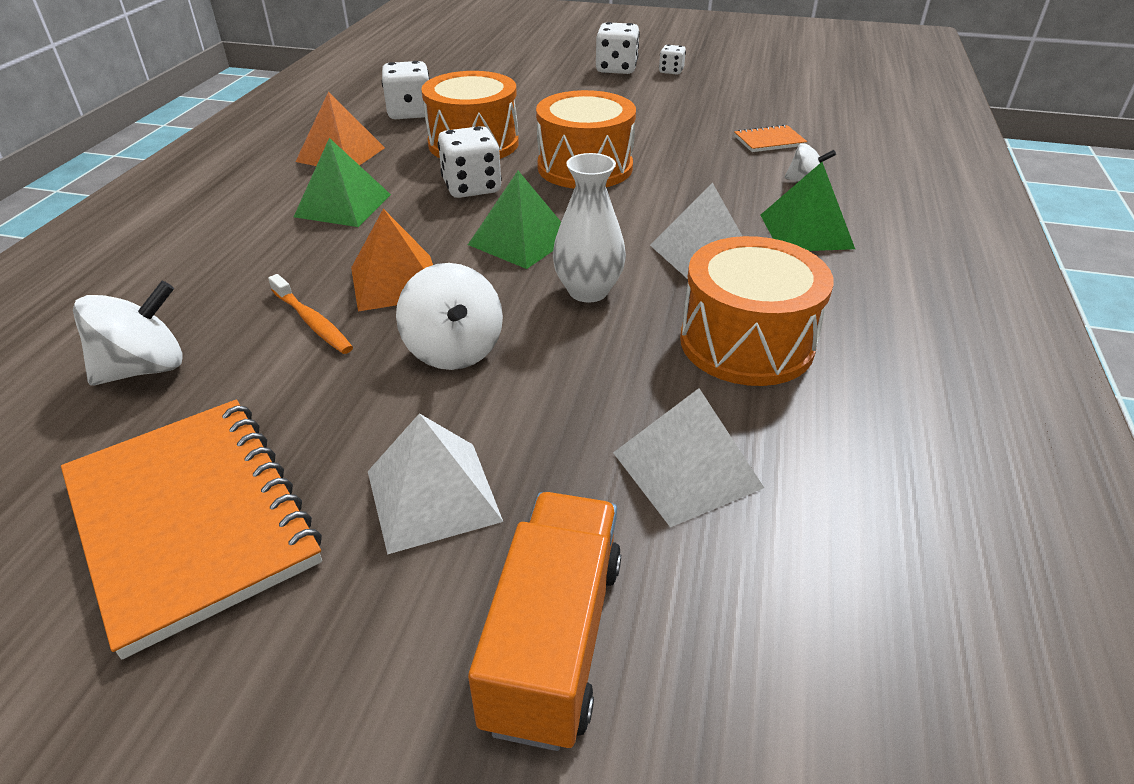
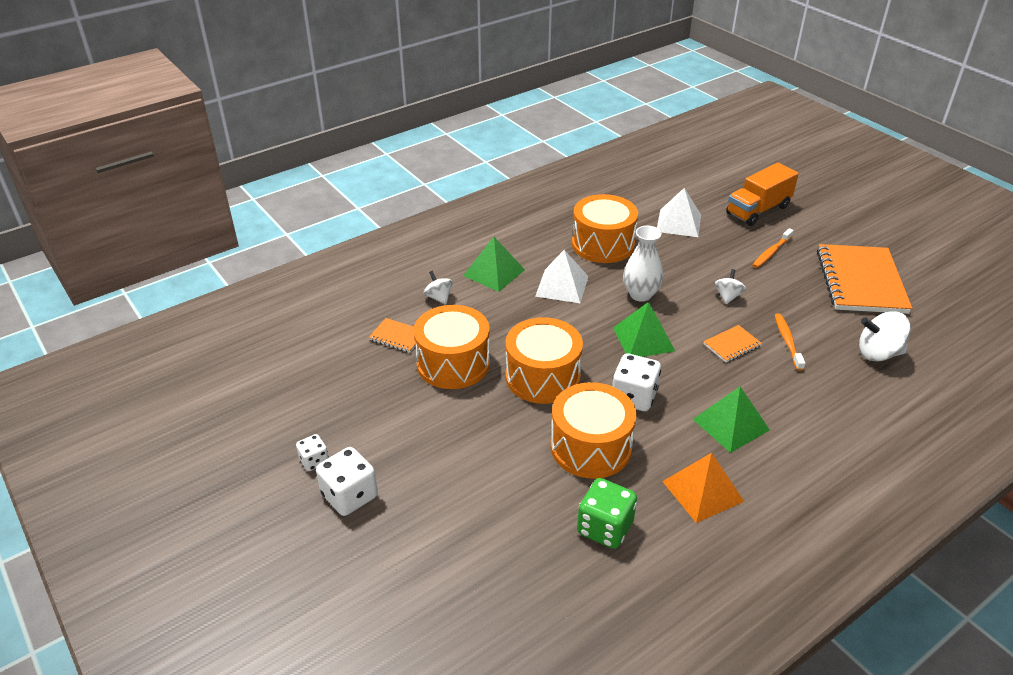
camera: 140 degrees left, 0 degrees up
(396, 282) = (732, 345): orange pyramid -> orange notebook
(410, 113) = (605, 528): white dice -> green dice
(432, 495) = (771, 252): white pyramid -> orange toothbrush
(454, 350) = (727, 296): white spinning top -> white spinning top, size x0.60
(683, 145) = (453, 363): none -> orange drum

